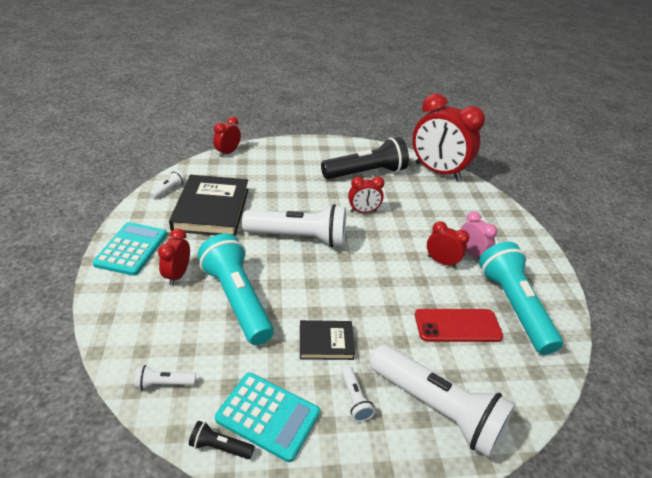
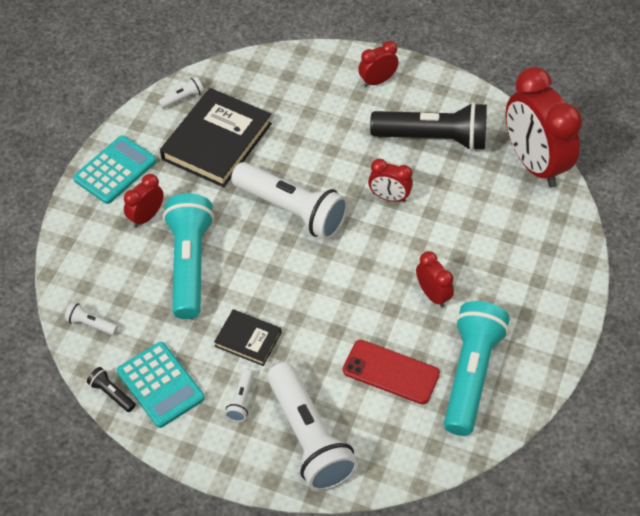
camera: 30 degrees right, 15 degrees up
(228, 152) = (277, 56): red clock -> red clock (377, 81)
(471, 253) = (477, 296): pink clock -> none

